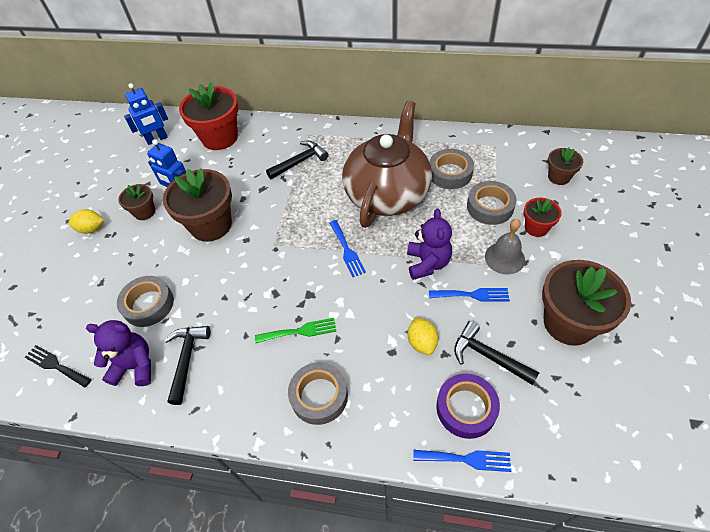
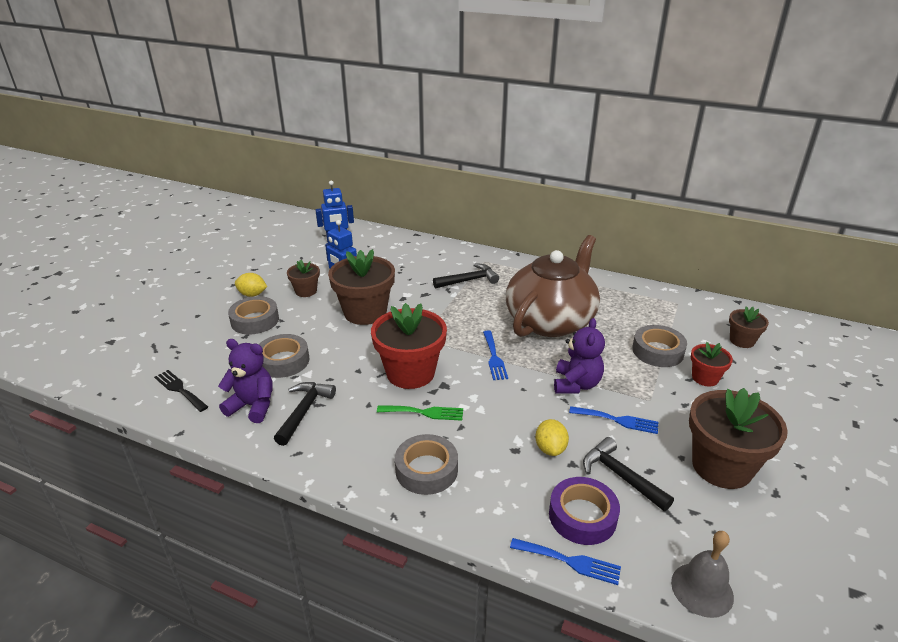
camera: 10 degrees right, 20 degrees down
(220, 137) = (397, 249): red flower pot -> red flower pot (410, 373)
(450, 173) = (622, 316): grey tape -> grey tape (255, 320)
(504, 258) = (662, 396): grey bell -> grey bell (702, 589)

